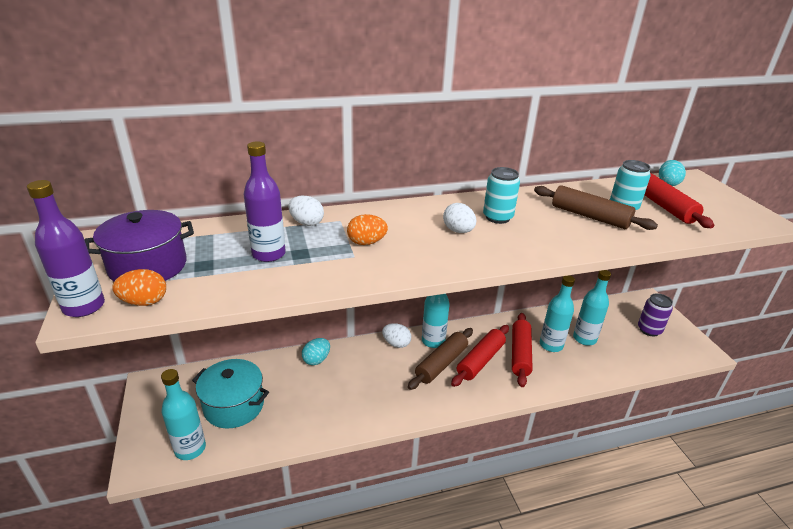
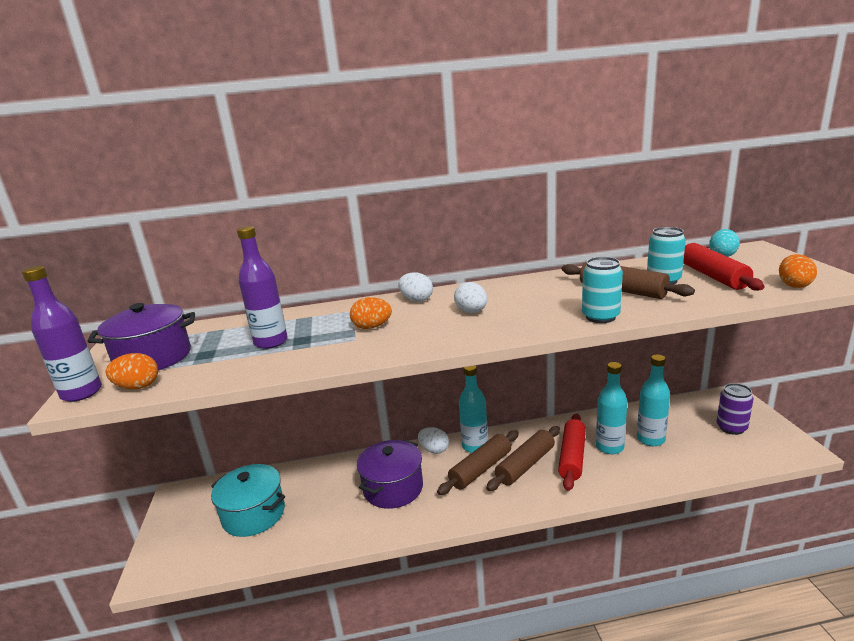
camera: 10 degrees right, 10 degrees down
(190, 449) = (201, 557): turquoise bottle -> none
(306, 223) = (318, 314): white egg -> white egg (416, 300)
(316, 360) = (347, 468): turquoise egg -> none
(364, 381) = (393, 488): none -> purple pot
(480, 361) = (525, 465): red rolling pin -> brown rolling pin
(497, 217) = (518, 298): turquoise can -> turquoise can (600, 317)
(732, 222) = (794, 285): none -> orange egg

